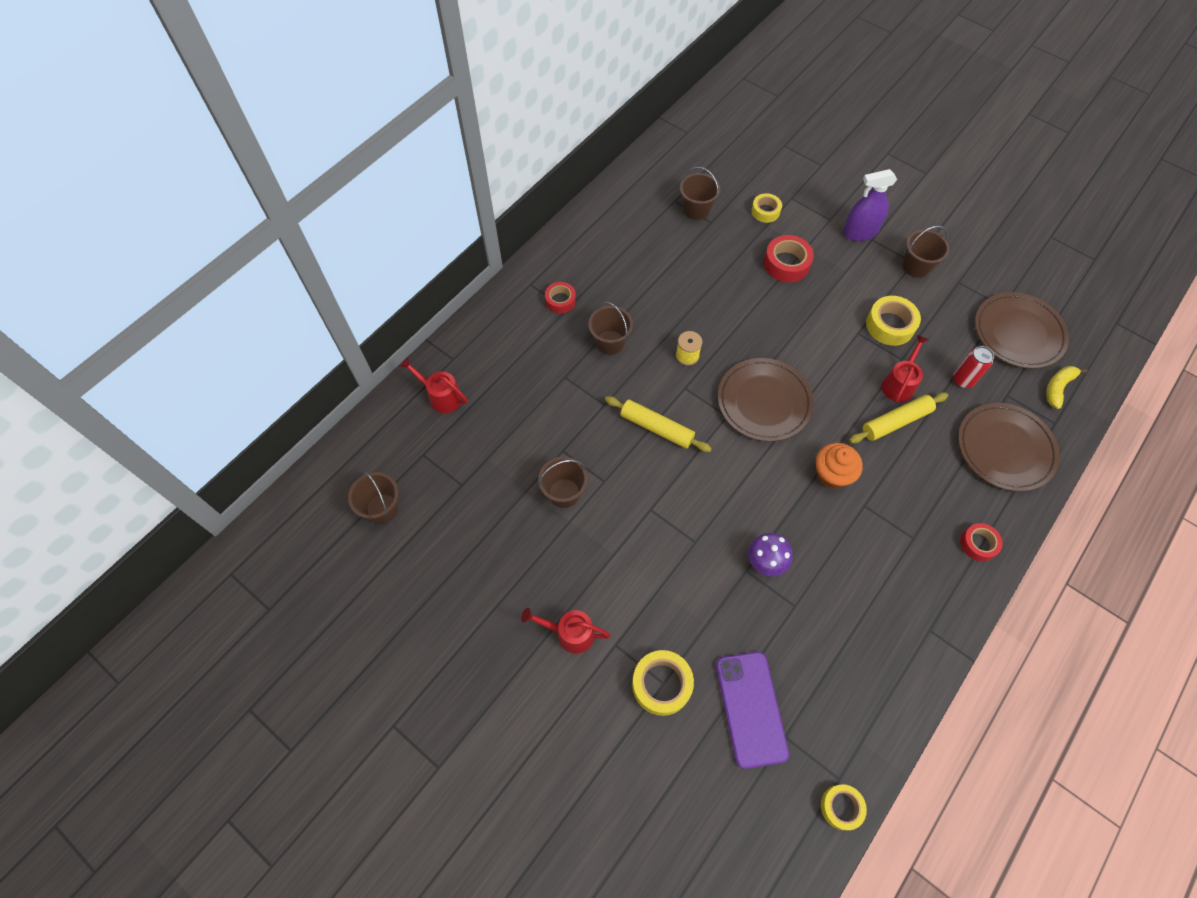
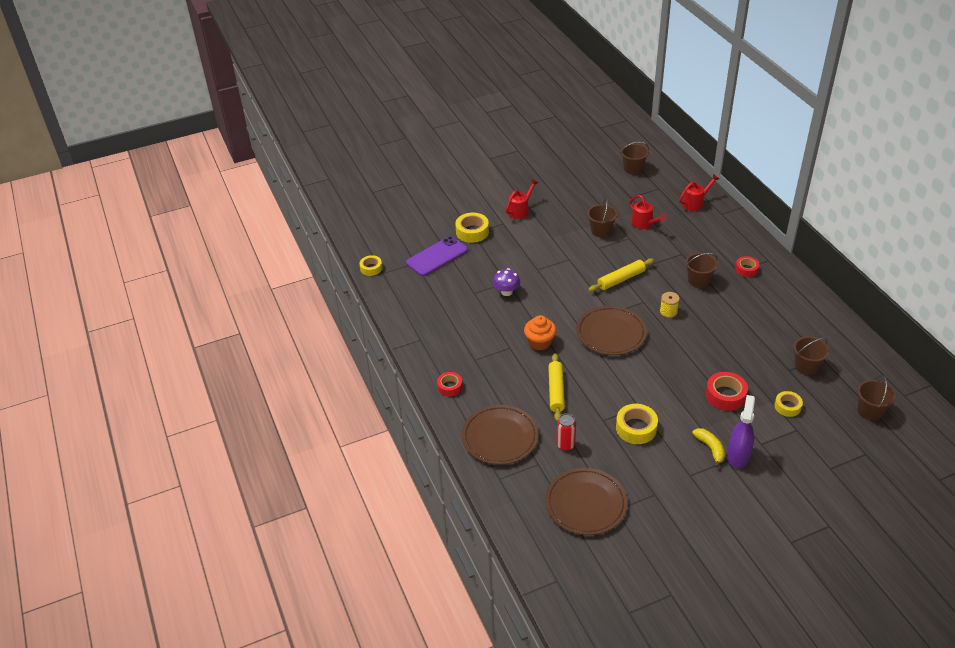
camera: 120 degrees right, 20 degrees down
(751, 708) = (437, 256): purple phone -> purple phone turned 60 degrees counterclockwise
(899, 383) = (584, 408): red watering can -> red watering can (644, 224)
(916, 266) = (684, 474): brown bucket -> brown bucket (870, 411)
(1057, 388) = (525, 498): yellow banana -> yellow banana (710, 448)

